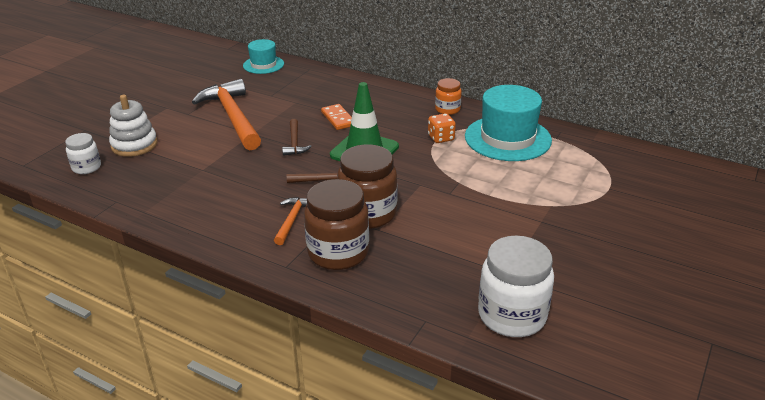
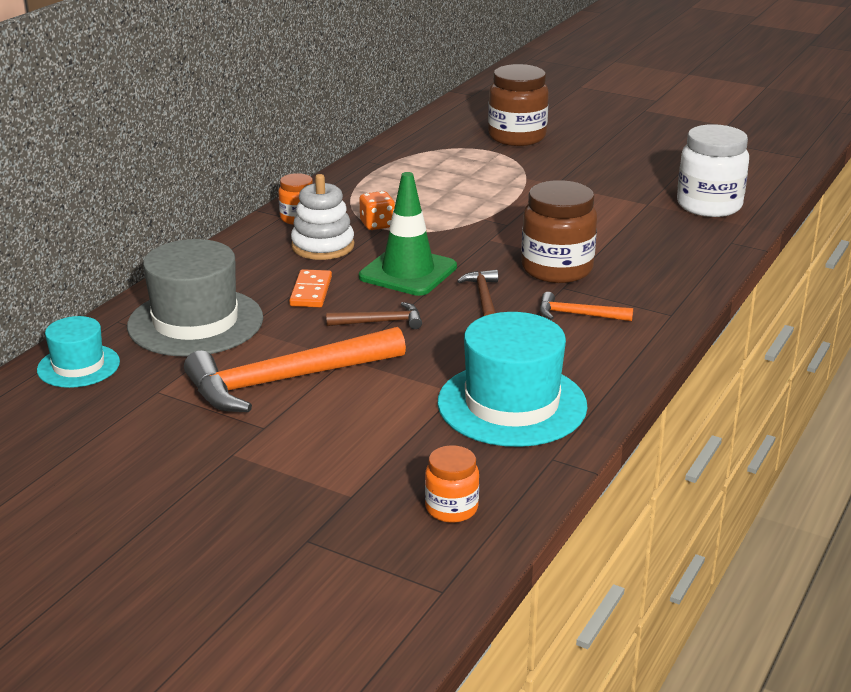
camera: 90 degrees left, 5 degrees down
(86, 167) = (451, 508): white jar -> orange jar
(134, 145) = (374, 469): white stacking toy -> white stacking toy (323, 246)
(304, 88) = (195, 322): none -> grey hat
(338, 119) = (311, 291): orange domino -> orange domino turned 60 degrees counterclockwise
(338, 252) = (637, 285): brown jar -> brown jar (517, 137)
(507, 138) = (382, 188): turquoise hat -> turquoise hat (512, 404)

